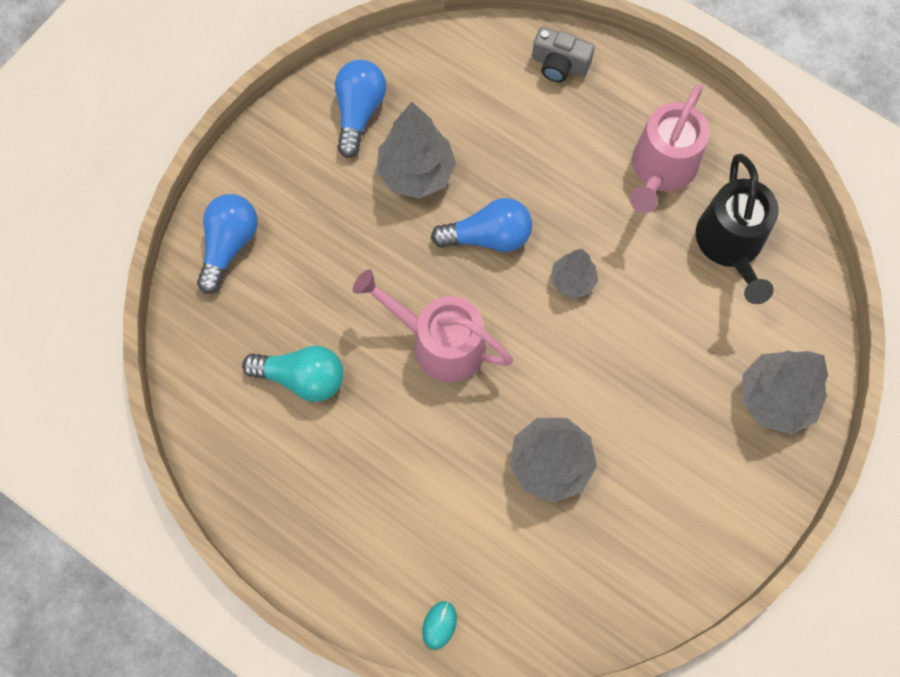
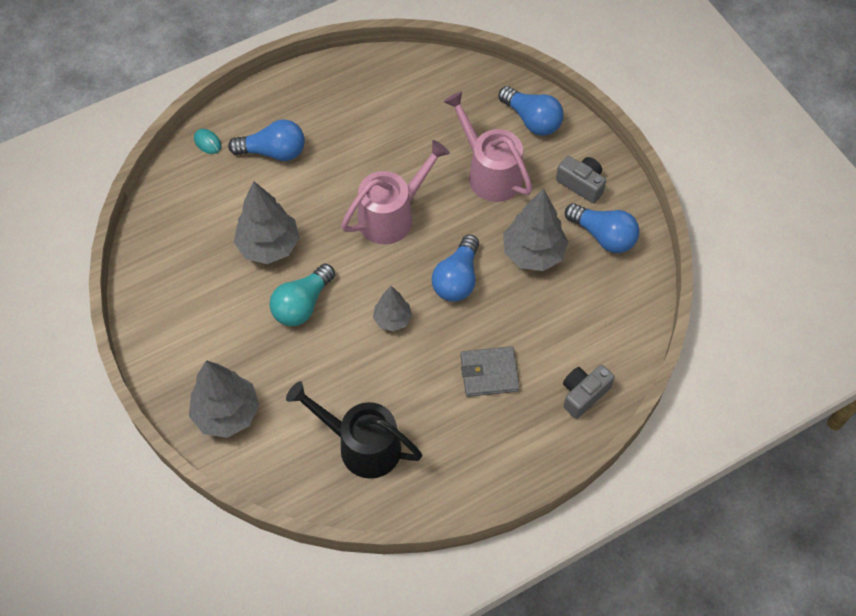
camera: 115 degrees right, 10 degrees down
(299, 158) = (581, 184): none -> grey camera
(302, 377) = (412, 128): turquoise light bulb -> turquoise light bulb (302, 304)
(414, 530) = (273, 152): none -> blue light bulb
(583, 159) = (489, 373): none -> grey wallet
(660, 170) = (451, 425): pink watering can -> pink watering can (489, 172)

